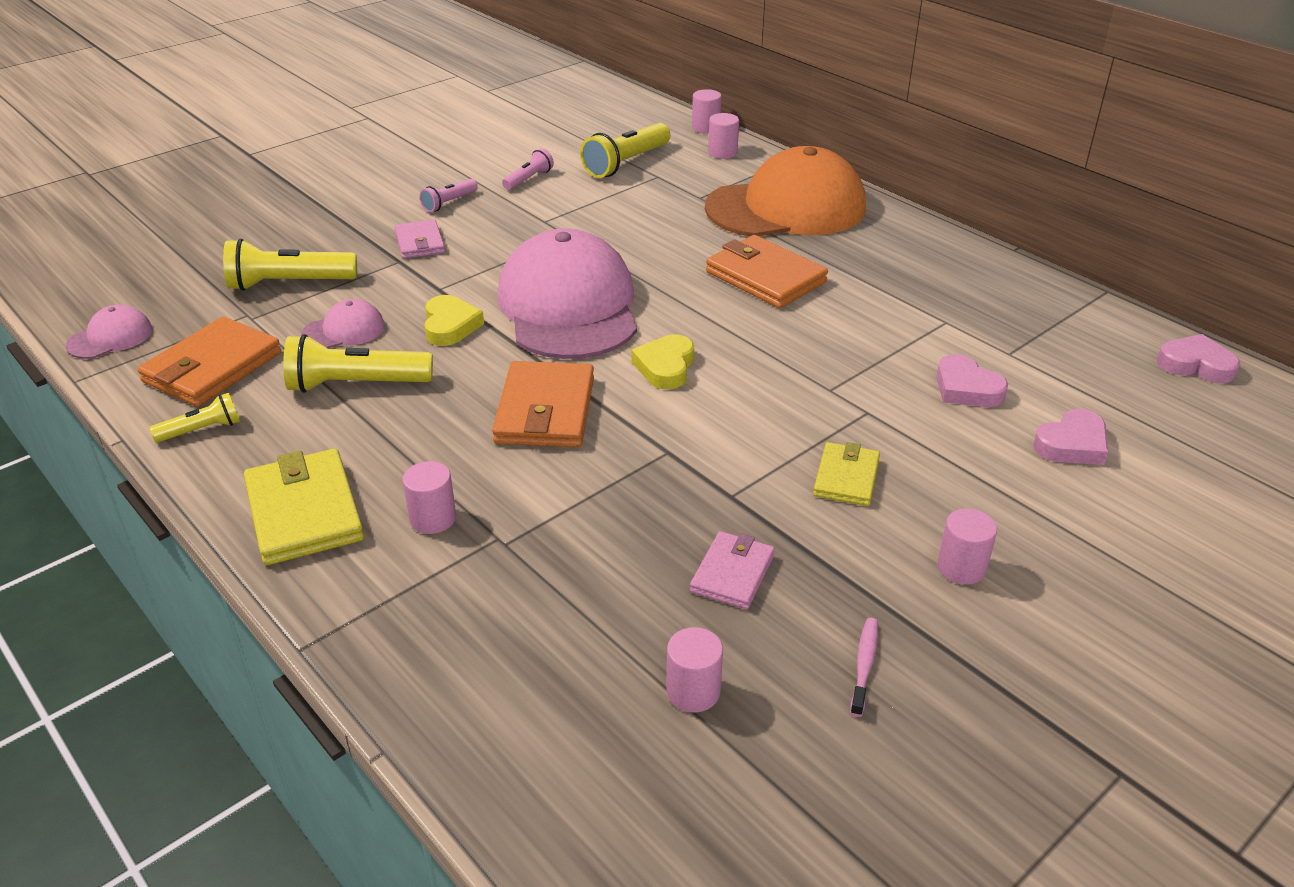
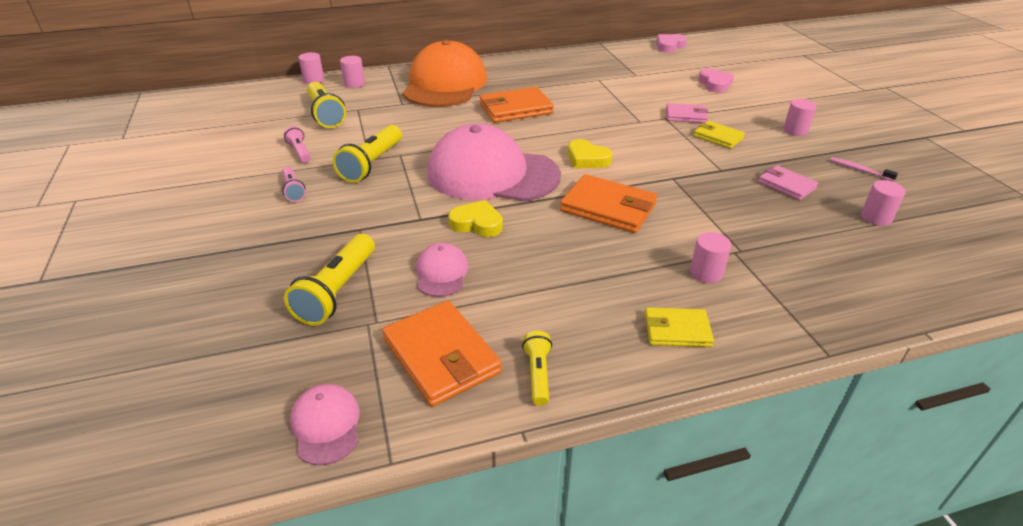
camera: 65 degrees left, 0 degrees up
(304, 511) = (677, 330): yellow wallet -> yellow wallet, size x0.60
(356, 384) = (524, 280): yellow flashlight -> yellow flashlight (372, 164)
(420, 243) = (341, 214): pink wallet -> pink wallet (686, 116)
(966, 388) = (659, 91): pink heart -> none

